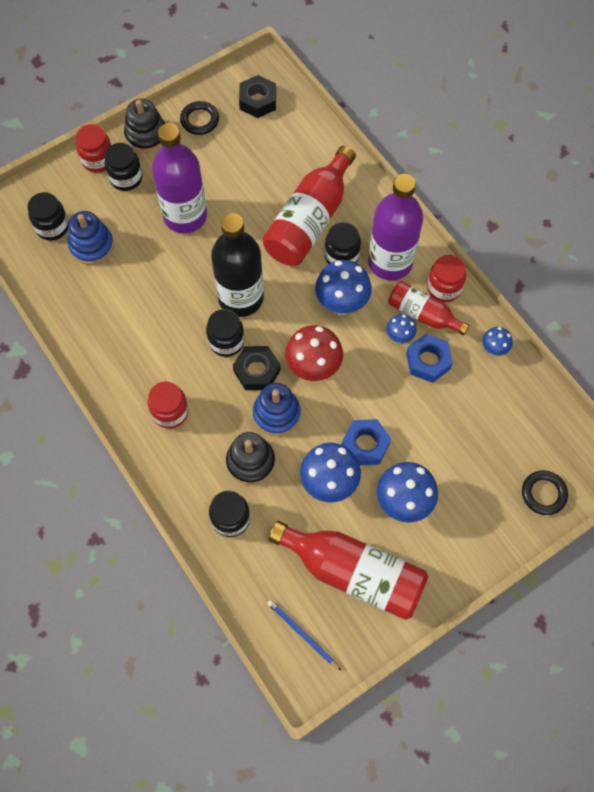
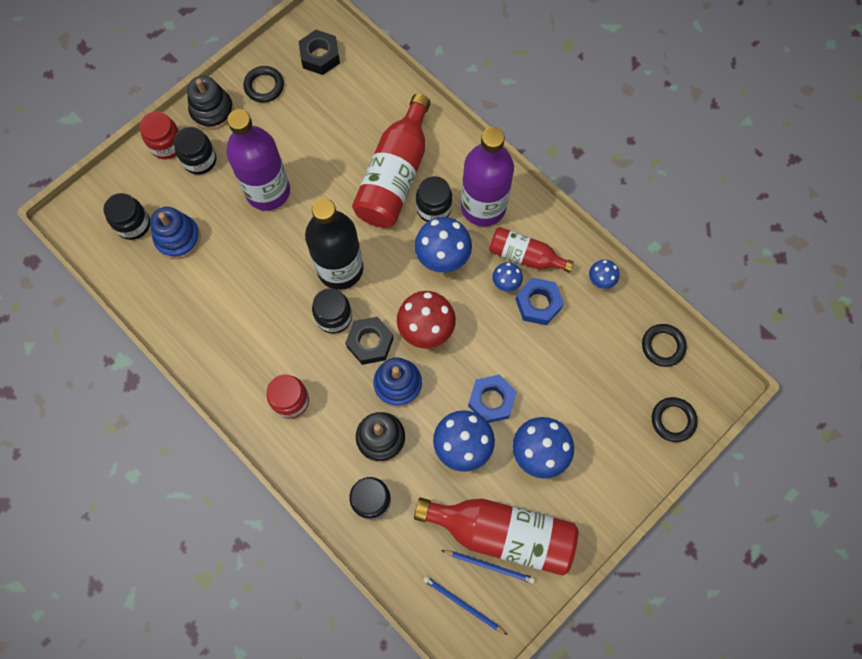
camera: 10 degrees left, 5 degrees up
(335, 602) = (489, 566): none -> blue pencil
(443, 288) = (541, 225): red jar -> none
(545, 421) = (663, 346): none -> black ring

